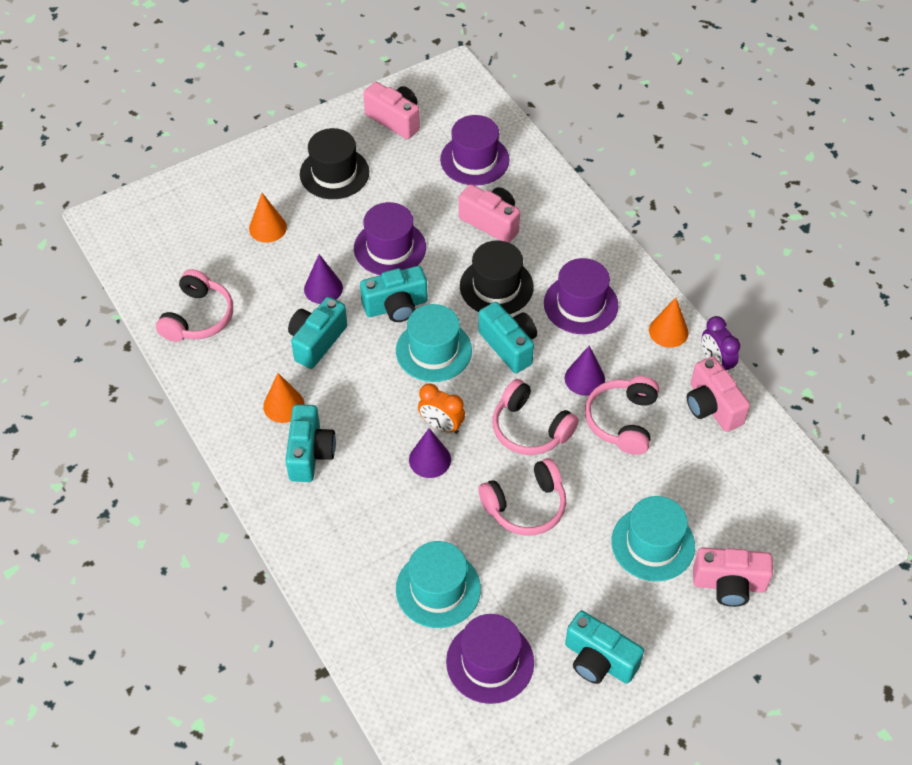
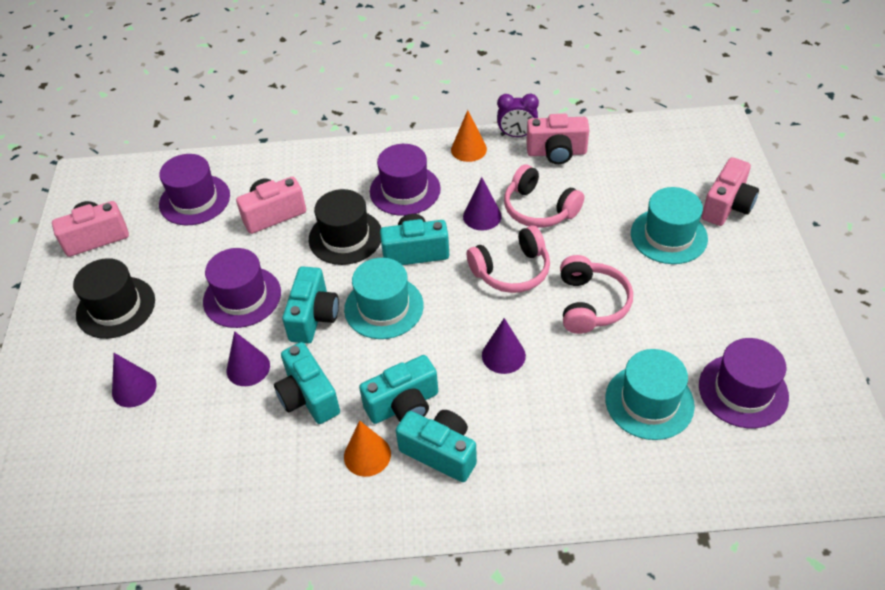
camera: 60 degrees left, 5 degrees down
(198, 317) = (198, 497): pink headphones -> none
(267, 228) = (134, 388): orange cone -> purple cone
(441, 425) = (471, 332): orange clock -> none
(599, 660) = (768, 313): turquoise camera -> turquoise camera (403, 405)

